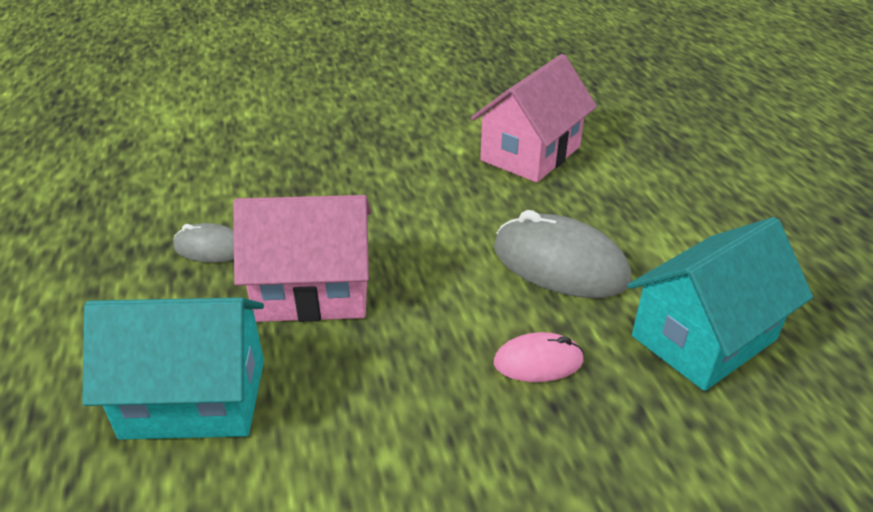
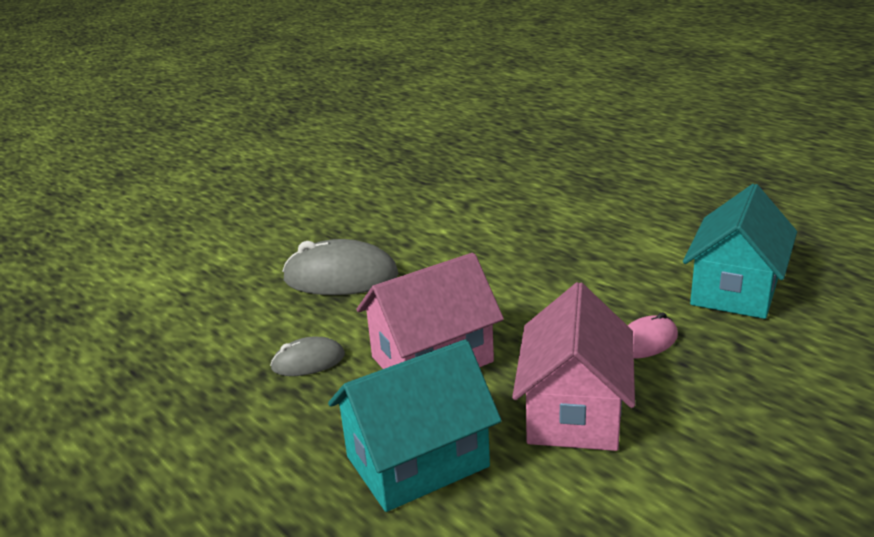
camera: 25 degrees left, 10 degrees down
(530, 153) = (501, 216): pink house -> pink house (574, 411)
(560, 264) = (598, 279): grey mouse -> grey mouse (341, 278)

